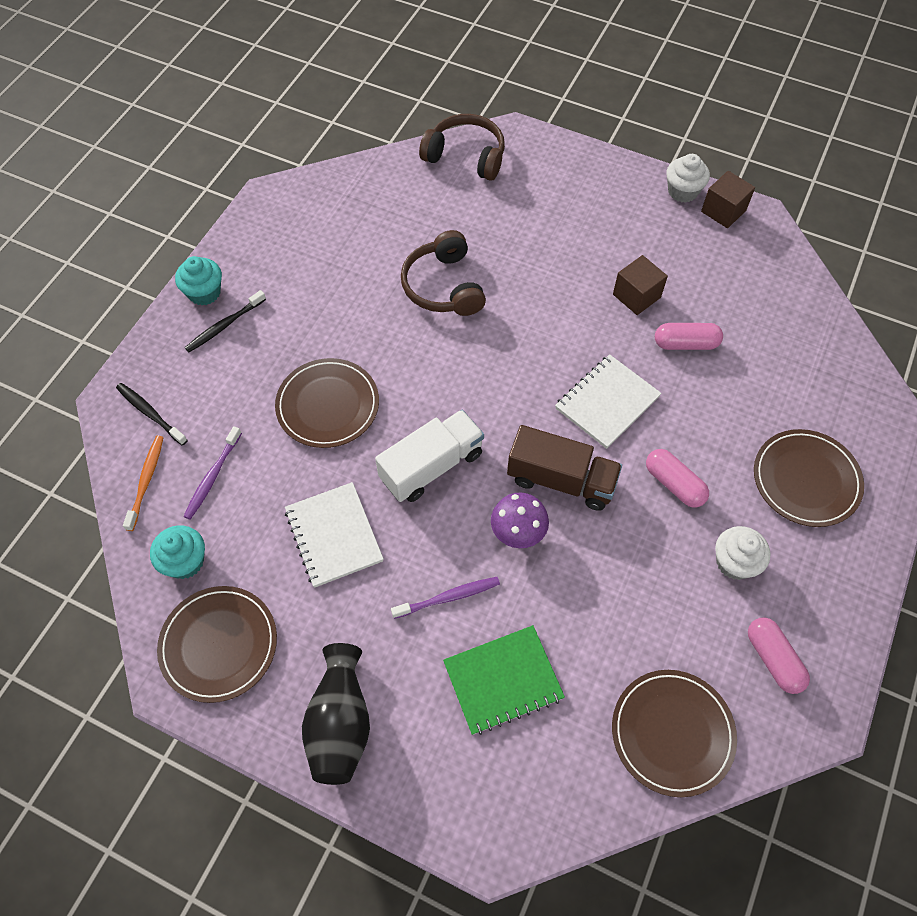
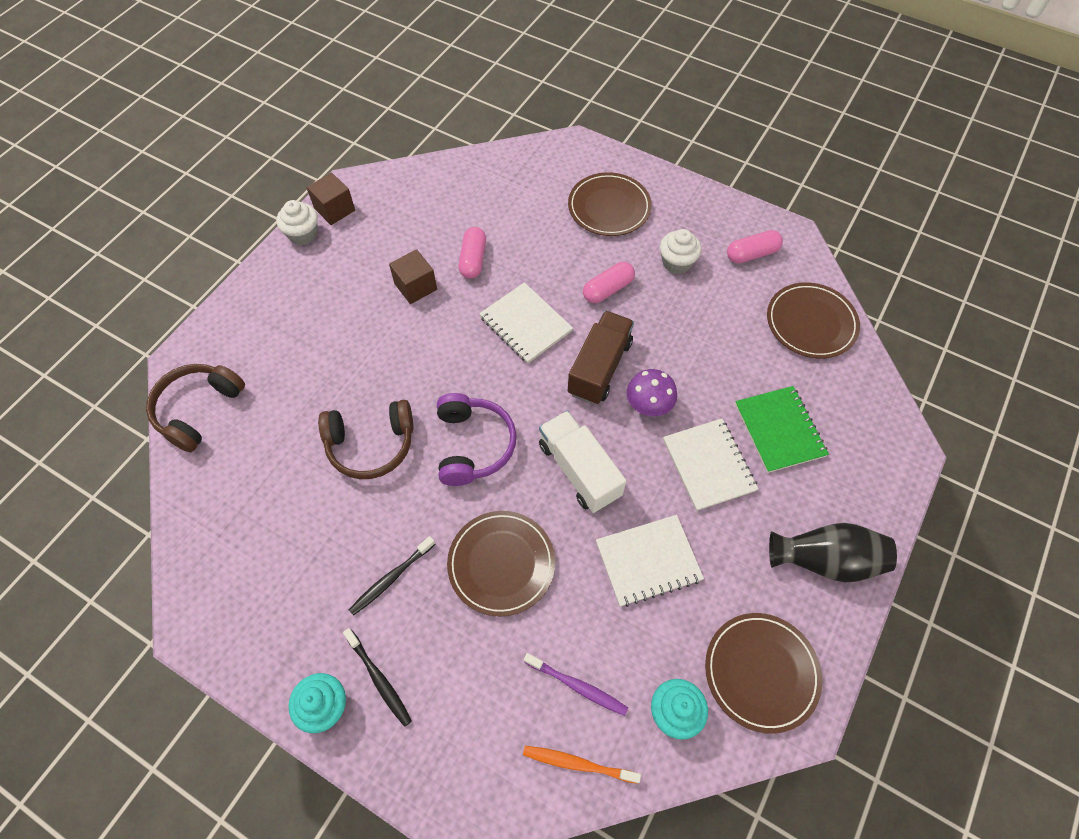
camera: 85 degrees left, 0 degrees up
(150, 413) = (489, 765): black toothbrush -> black toothbrush (391, 578)
(449, 597) = (709, 465): purple toothbrush -> white notebook
(451, 369) = (473, 445): none -> purple headphones

